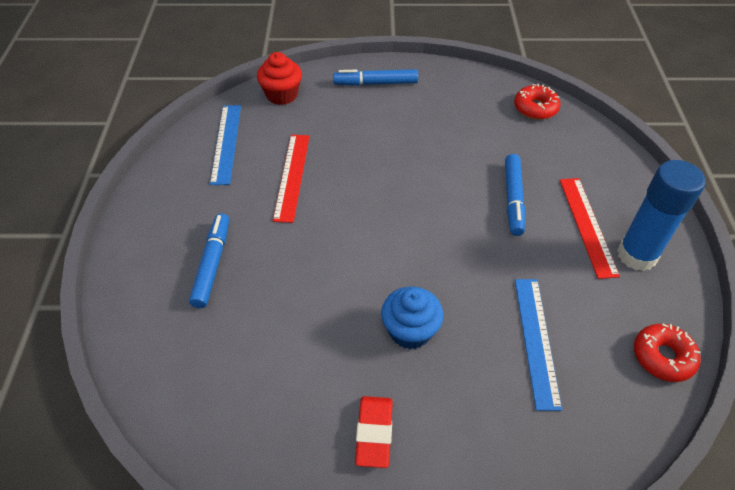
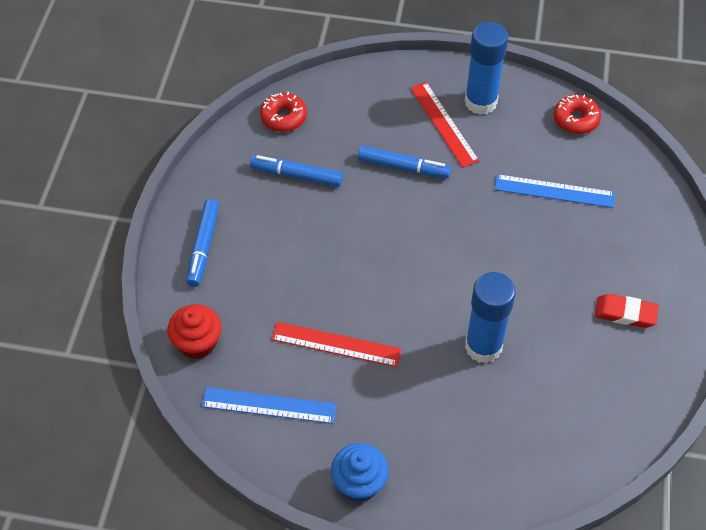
camera: 80 degrees left, 5 degrees up
(212, 264) = (443, 423): blue marker -> blue marker (296, 175)
(305, 289) = (483, 346): none -> blue glue stick
(410, 331) = (536, 273): blue cupcake -> blue cupcake (359, 483)
(587, 225) = (444, 124): red ruler -> red ruler turned 60 degrees clockwise

